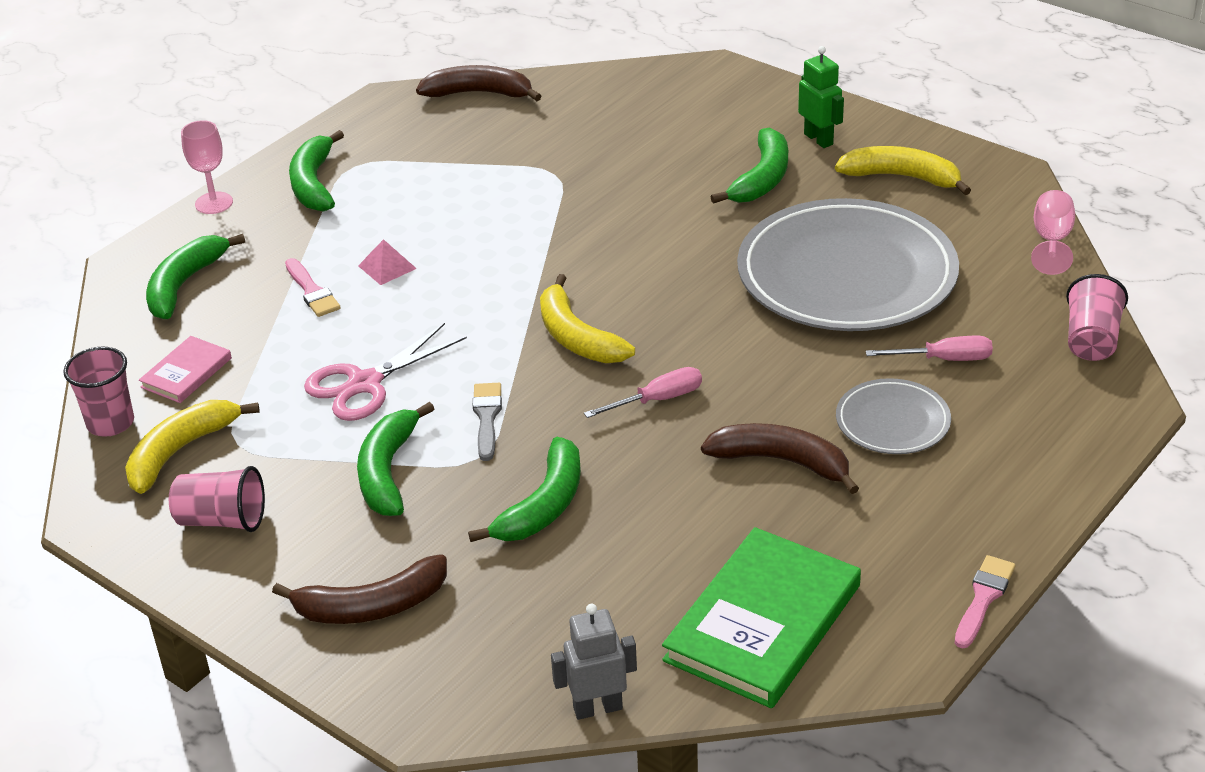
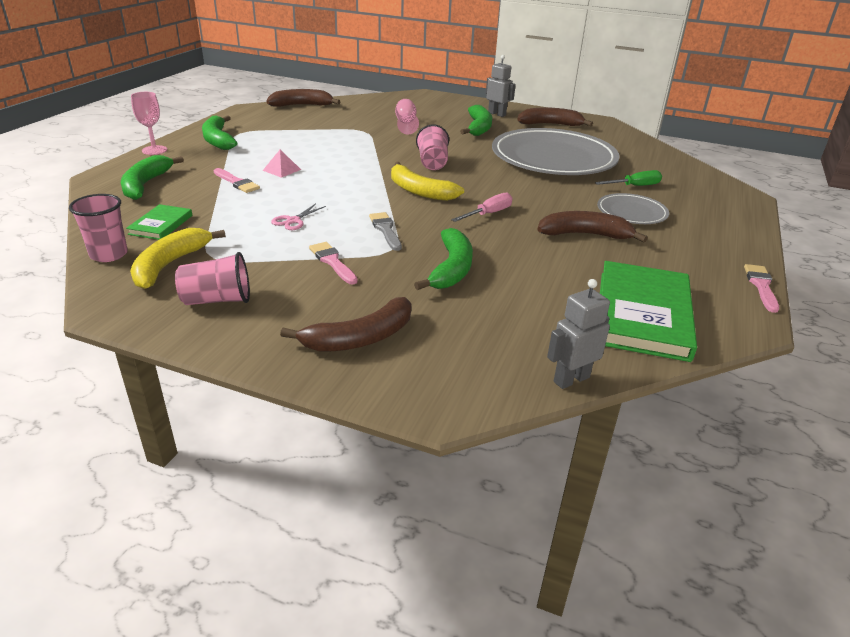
camera: 20 degrees left, 5 degrees down
(186, 373) = (161, 225): pink book -> green book
(365, 384) = (293, 221): pink scissors -> pink scissors, size x0.54
(388, 472) = (332, 262): green banana -> pink brush
(819, 139) = (497, 114): green robot -> grey robot
(902, 177) = (550, 124): yellow banana -> brown banana
(943, 359) = (634, 186): pink screwdriver -> green screwdriver
(1051, 240) = (644, 141): pink goblet -> pink goblet (406, 124)
(1091, 340) = (701, 174): pink cup -> pink cup (432, 163)

